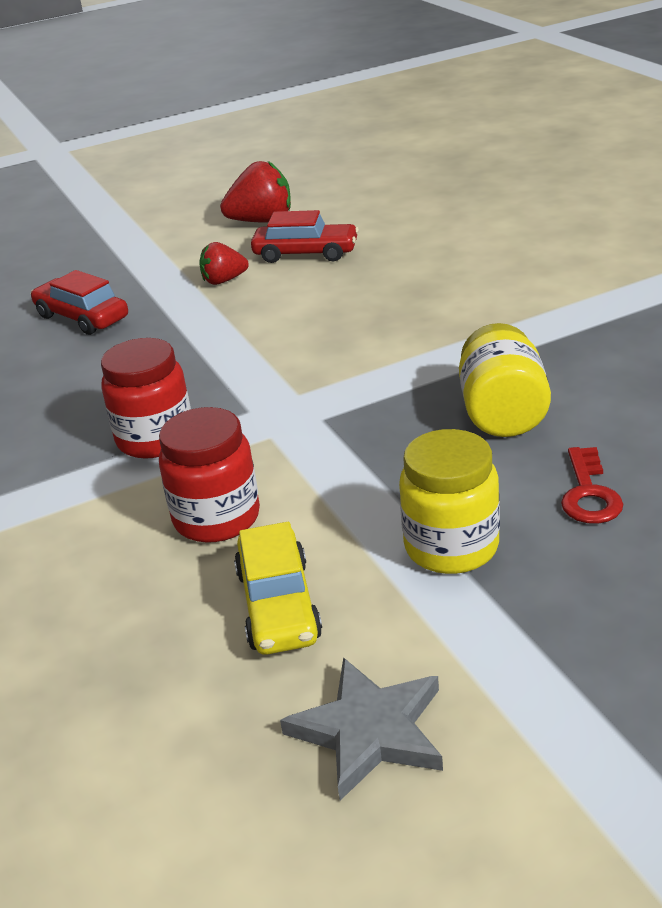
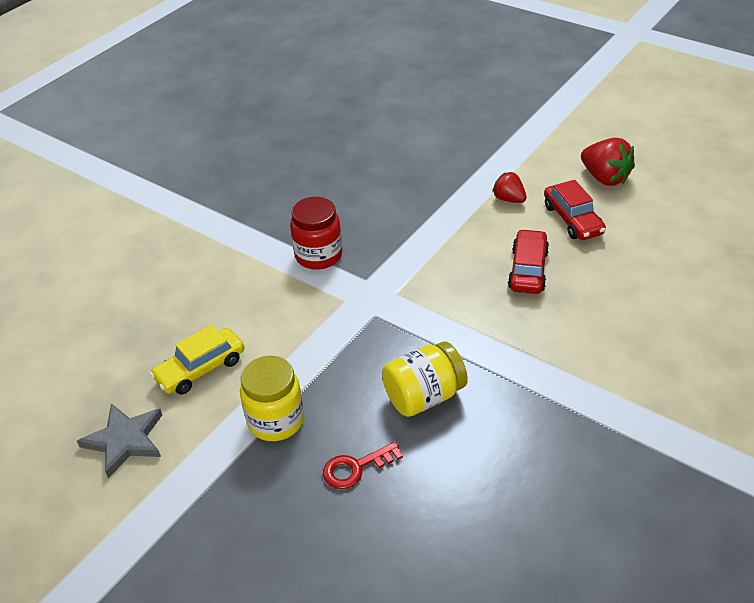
camera: 60 degrees right, 10 degrees up
(82, 317) = (426, 163): red car -> red car (528, 270)
(217, 518) = (260, 313): red jar -> none

